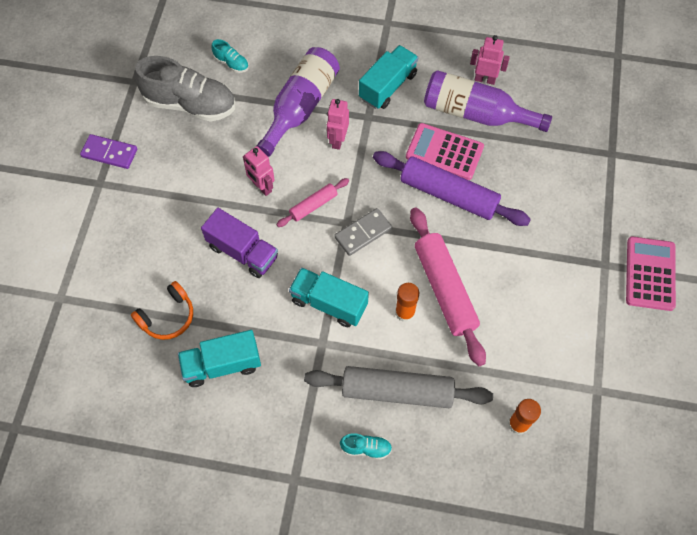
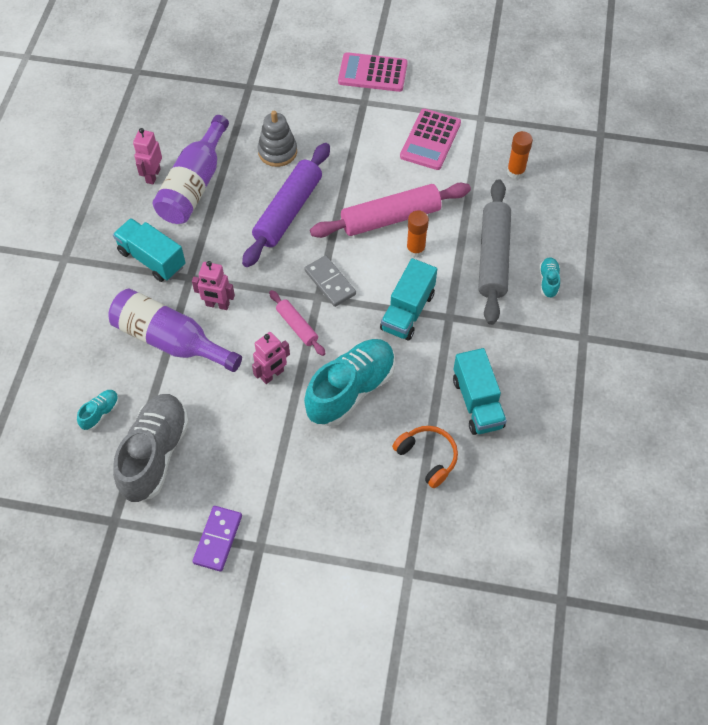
camera: 90 degrees left, 5 degrees down
(242, 252) = (351, 390): purple truck -> turquoise shoe
(444, 152) = (238, 212): pink calculator -> pink calculator (430, 140)
(524, 183) = (277, 152): none -> grey stacking toy

